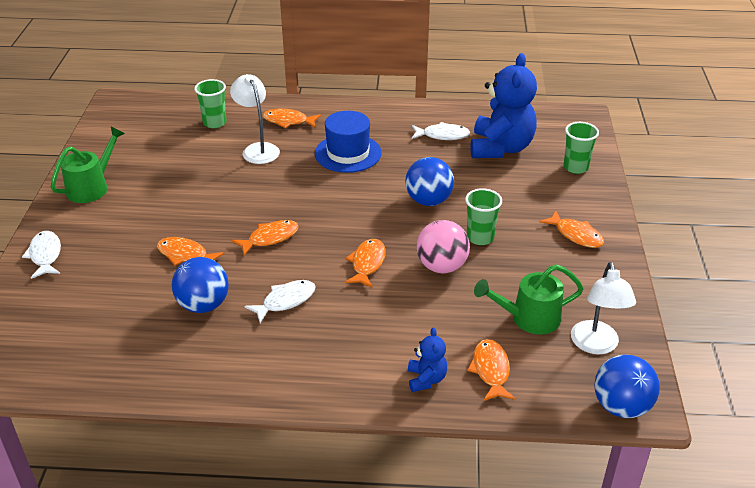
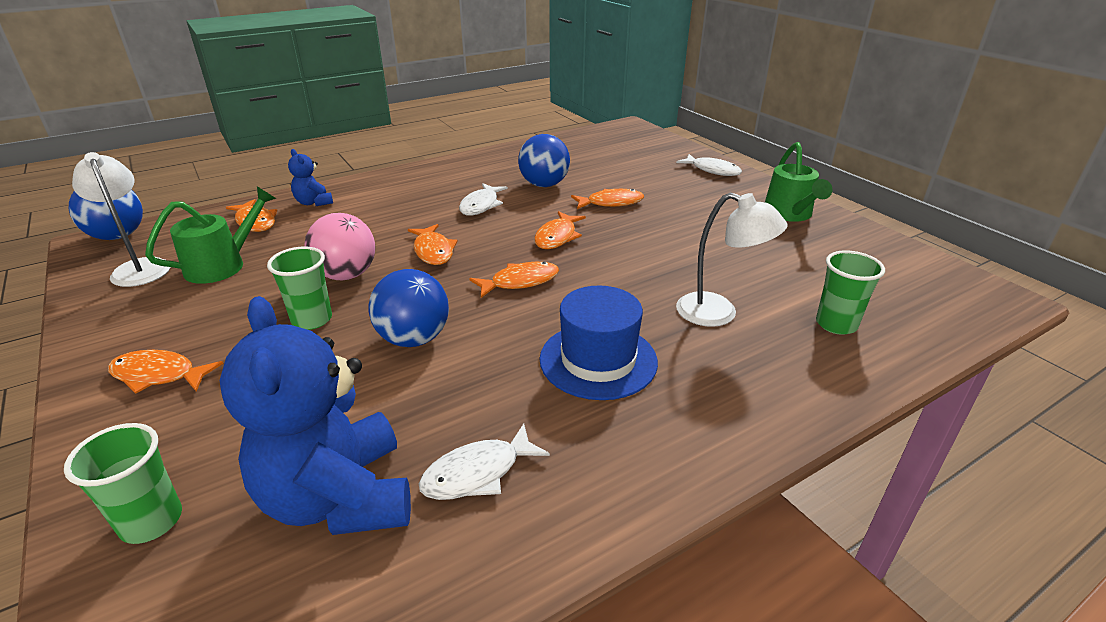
camera: 145 degrees right, 5 degrees down
(288, 121) = (756, 374): orange fish -> orange fish (520, 282)

